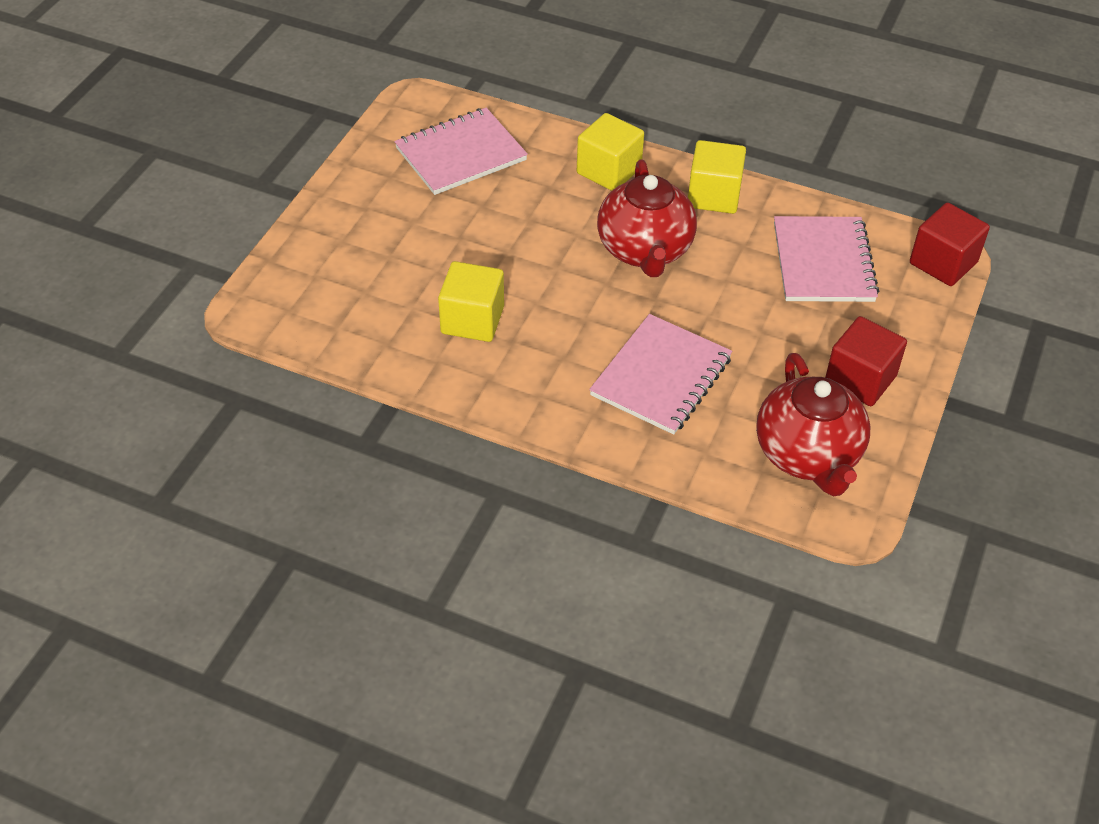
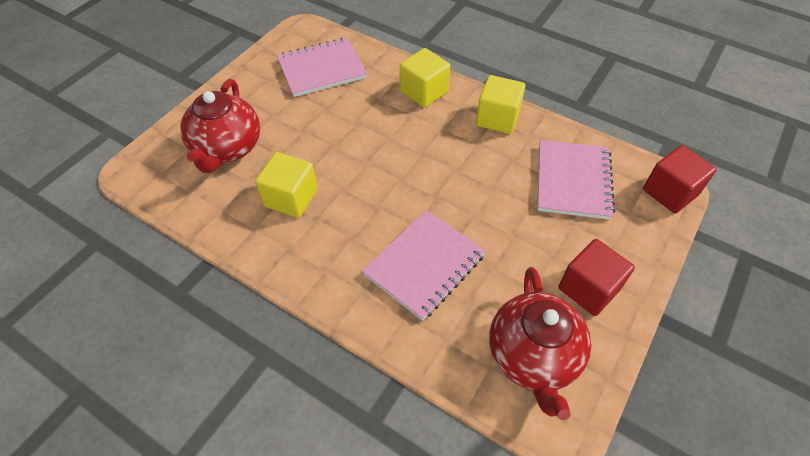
camera: 10 degrees right, 5 degrees up
(645, 250) = (436, 156): red teapot -> red teapot (227, 149)

